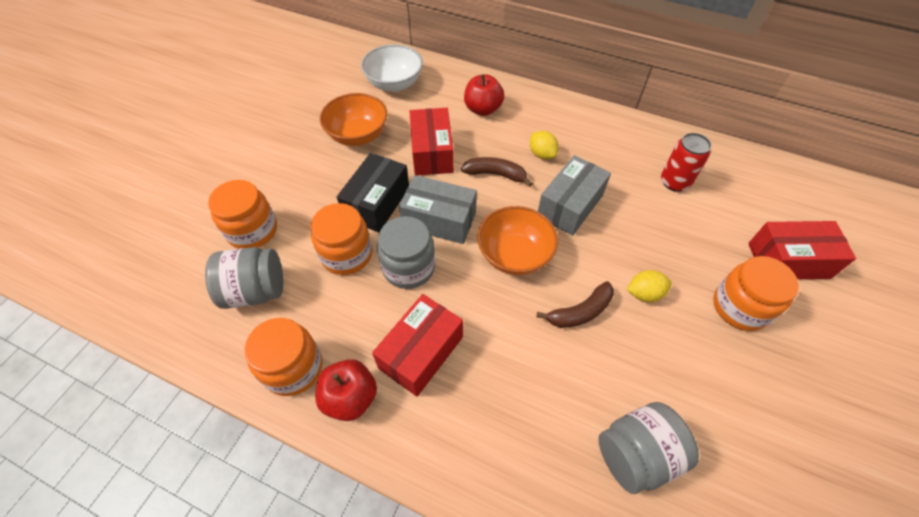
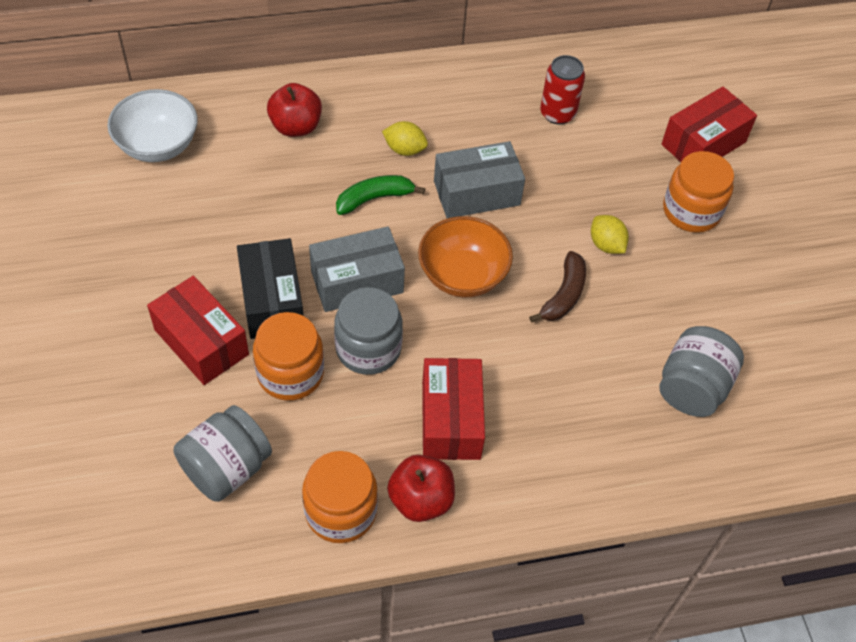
camera: 40 degrees left, 0 degrees up
(252, 231) = (156, 411): orange jar -> none
(358, 135) = (174, 234): orange bowl -> none
(432, 153) = (282, 210): red box -> red box (201, 342)
(495, 174) = (374, 198): brown banana -> green banana
(570, 206) = (476, 193): grey box -> grey box turned 75 degrees clockwise
(644, 293) = (606, 245): yellow lemon -> yellow lemon turned 75 degrees counterclockwise

